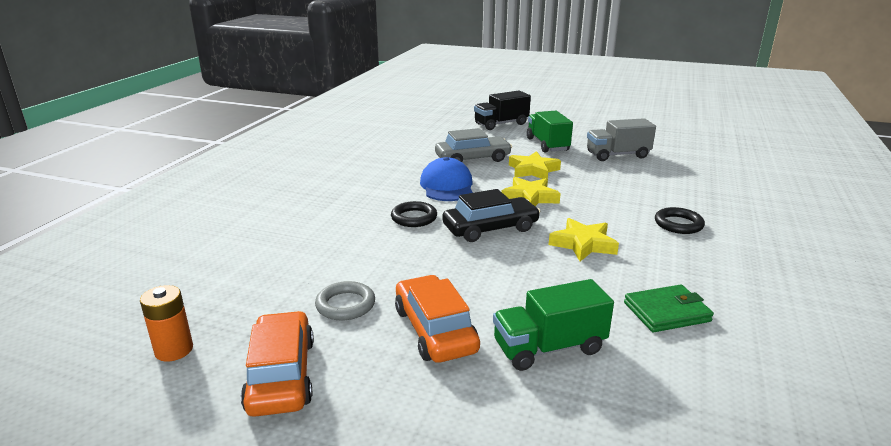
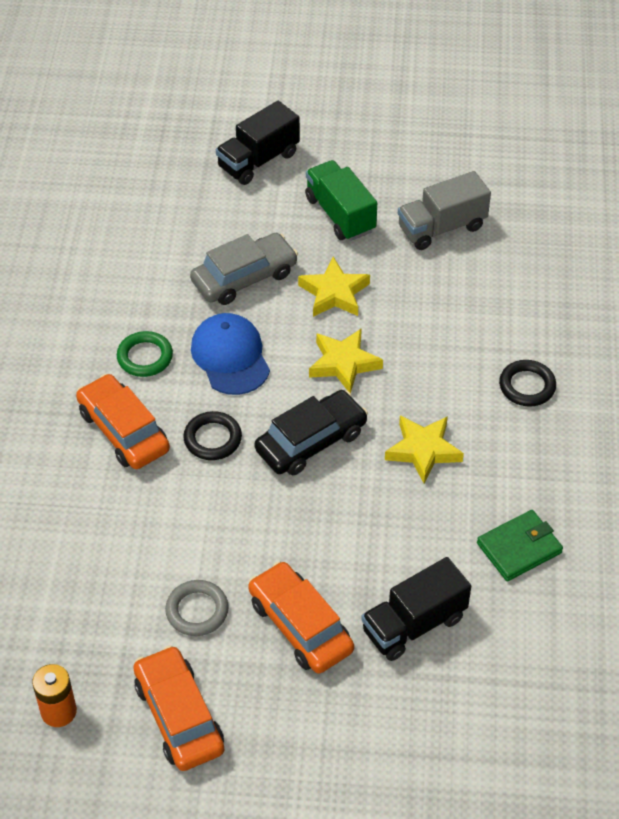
camera: 15 degrees left, 25 degrees up
(350, 206) = (123, 431): none -> orange car
(387, 179) = (145, 357): none -> green ring
(549, 348) = (414, 624): green truck -> black truck

